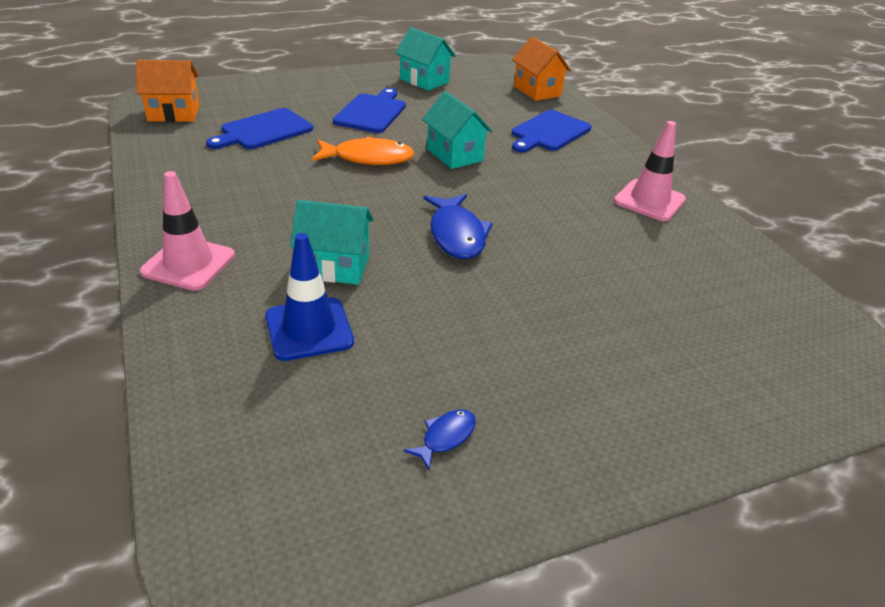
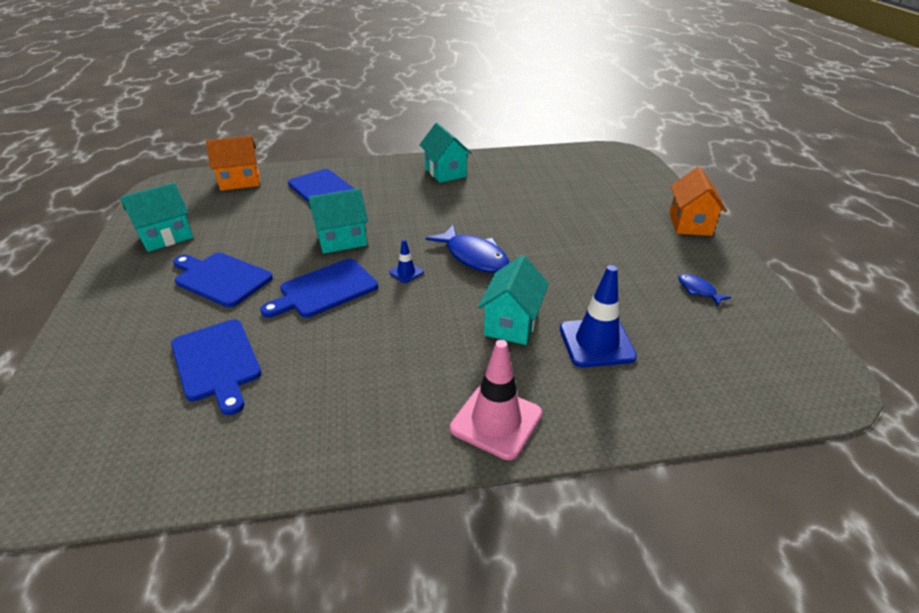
camera: 75 degrees left, 0 degrees up
(174, 114) = (104, 455): orange house -> orange house (690, 224)
(368, 158) = (325, 289): orange fish -> blue cutting board
(410, 196) = (406, 272): none -> blue traffic cone
(456, 235) = (473, 257): blue fish -> blue fish turned 45 degrees clockwise
(649, 200) = (445, 172): pink traffic cone -> turquoise house

